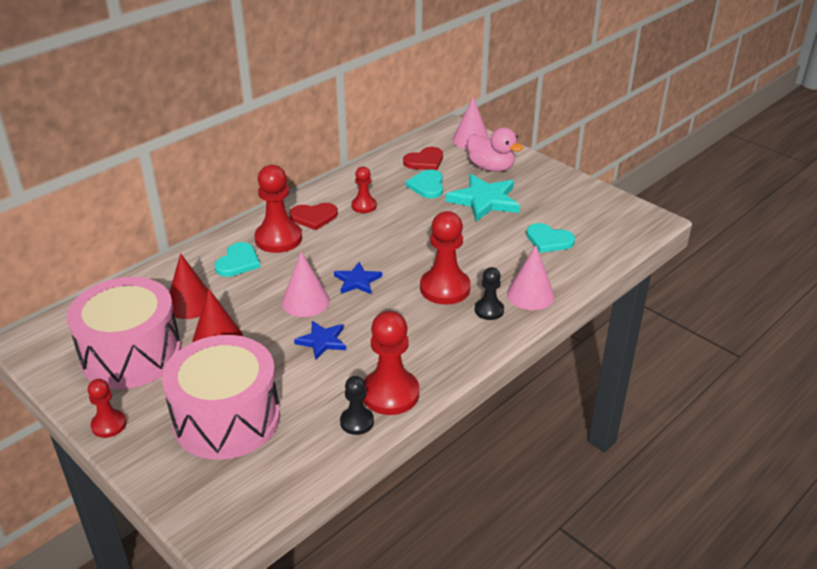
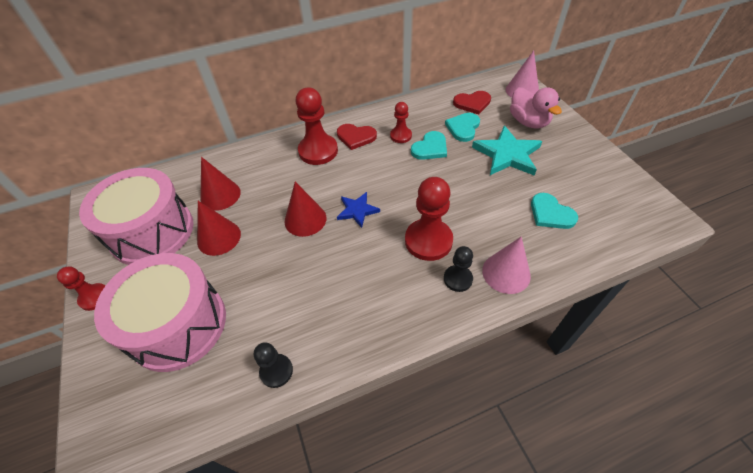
camera: 25 degrees right, 15 degrees up
(238, 262) = (276, 165): turquoise heart -> turquoise heart (430, 148)
(305, 301) = (305, 219): pink cone -> red cone
(322, 341) = (296, 266): blue star -> none
(390, 394) = (322, 348): red pawn -> none

